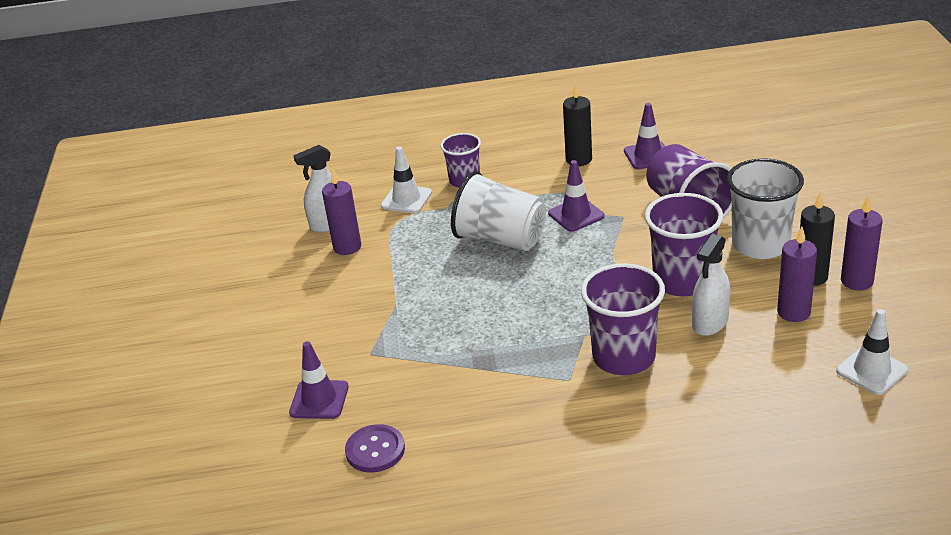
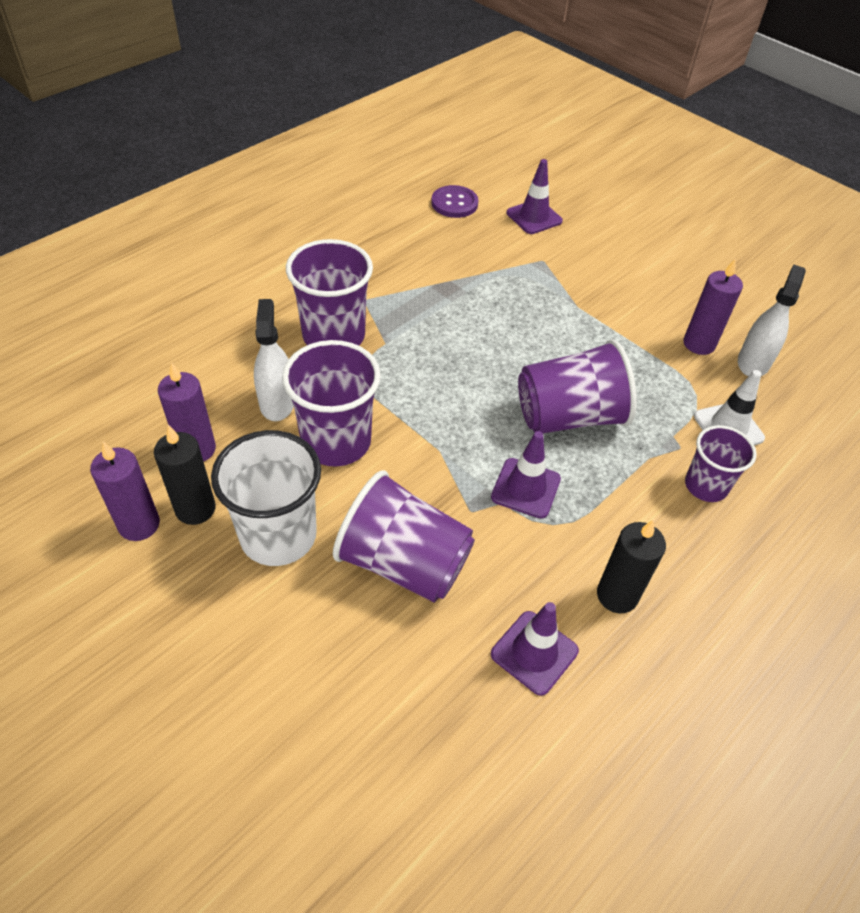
camera: 135 degrees right, 15 degrees up
(501, 239) = (569, 416): white cup -> purple cup
(872, 370) = (93, 410): white traffic cone -> none

